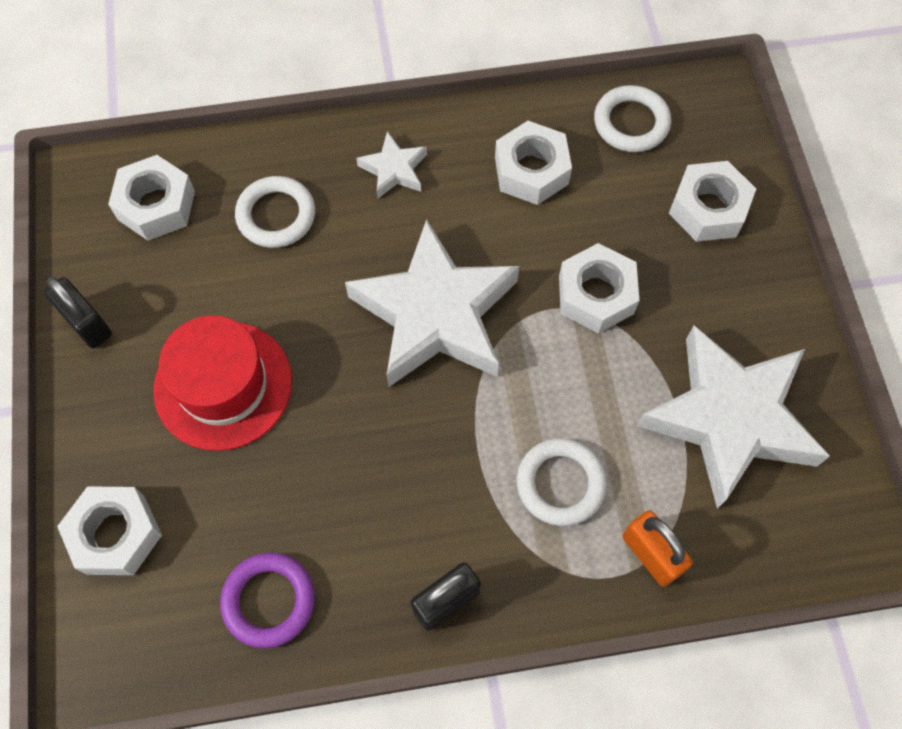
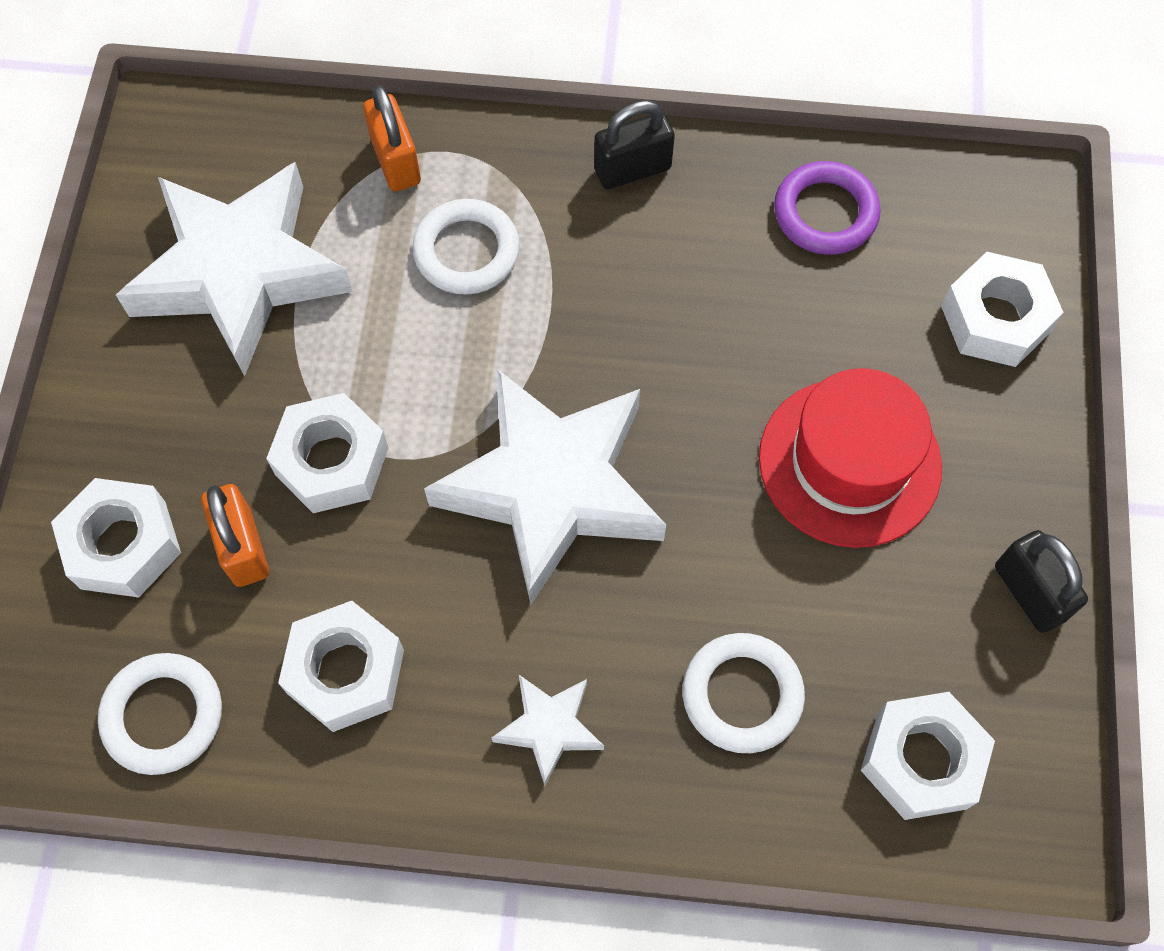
camera: 165 degrees left, 0 degrees up
(629, 226) = (243, 547): none -> orange padlock

